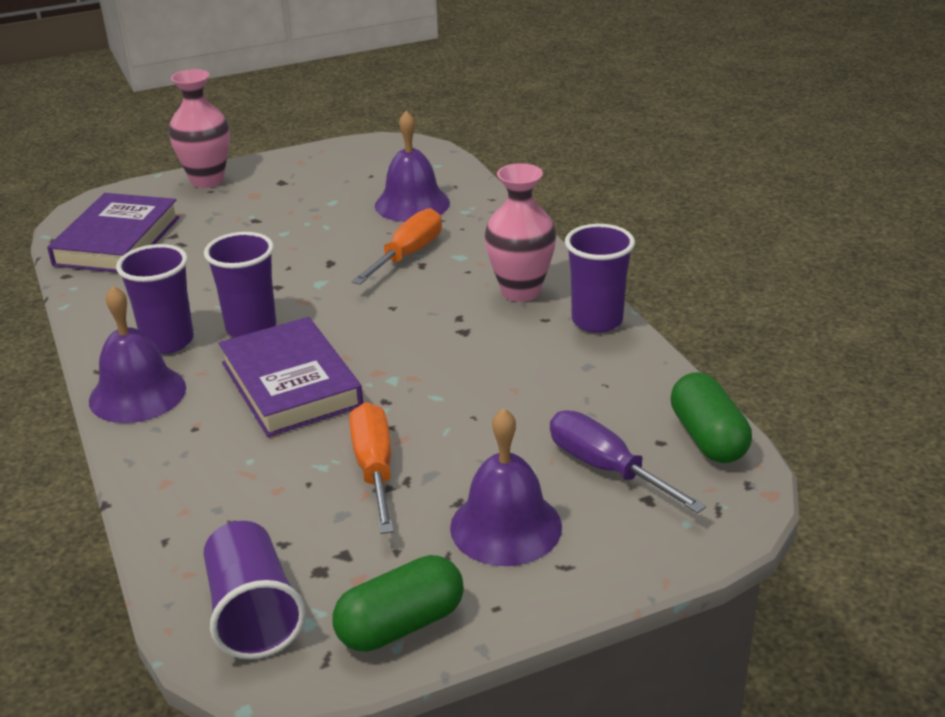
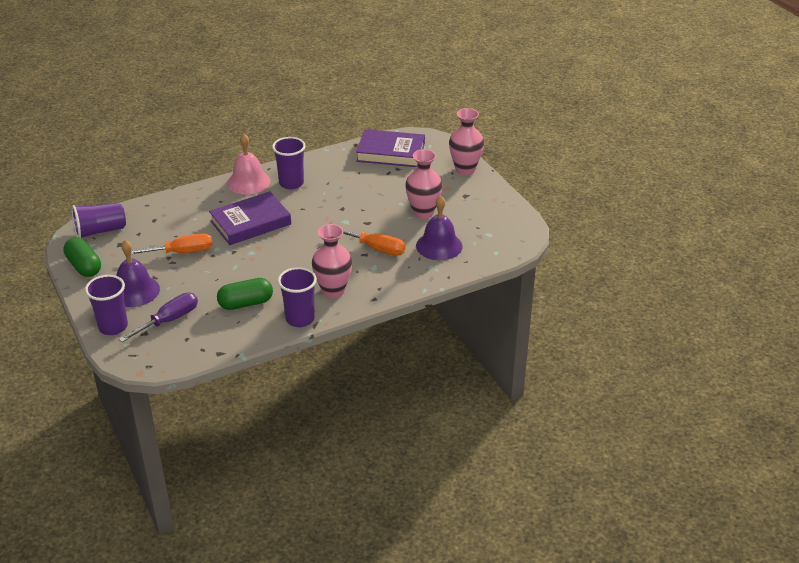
camera: 85 degrees right, 5 degrees up
(137, 394) = (248, 182): purple bell -> pink bell
(251, 328) = (301, 205): purple cup -> purple cup (113, 327)
(318, 215) = (423, 213): none -> pink vase
(708, 438) = (187, 355): green capsule -> green capsule (246, 303)

